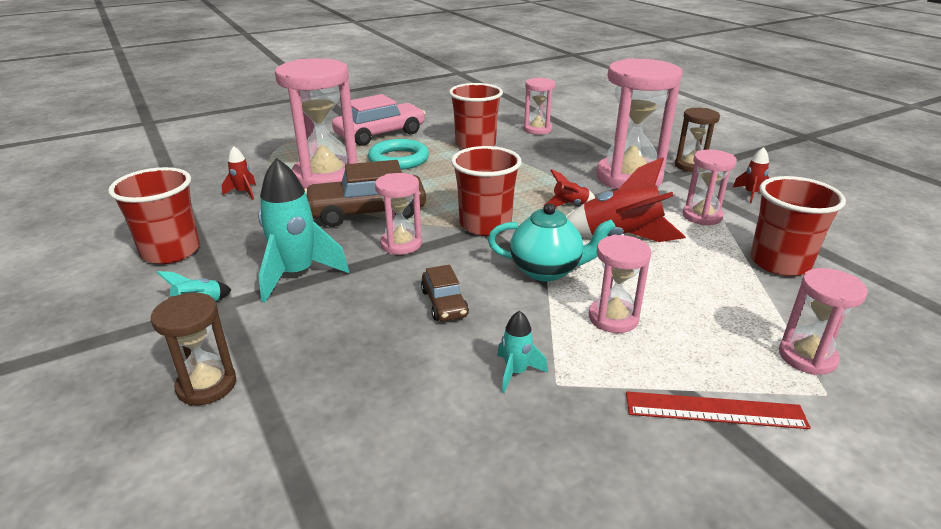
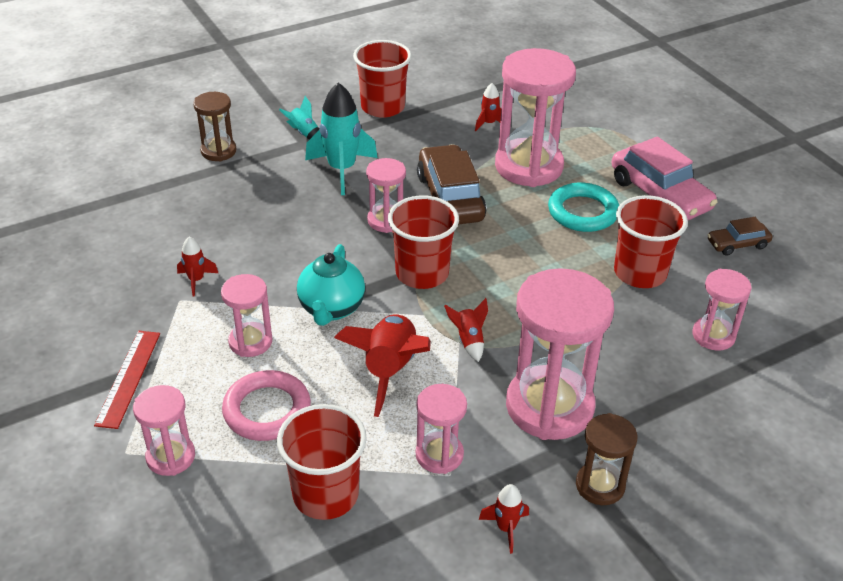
camera: 90 degrees right, 10 degrees up
(444, 303) = (289, 246): brown car -> brown car (737, 244)
(516, 372) = (196, 280): turquoise rocket -> red rocket
(705, 299) = (267, 410): none -> pink ring

